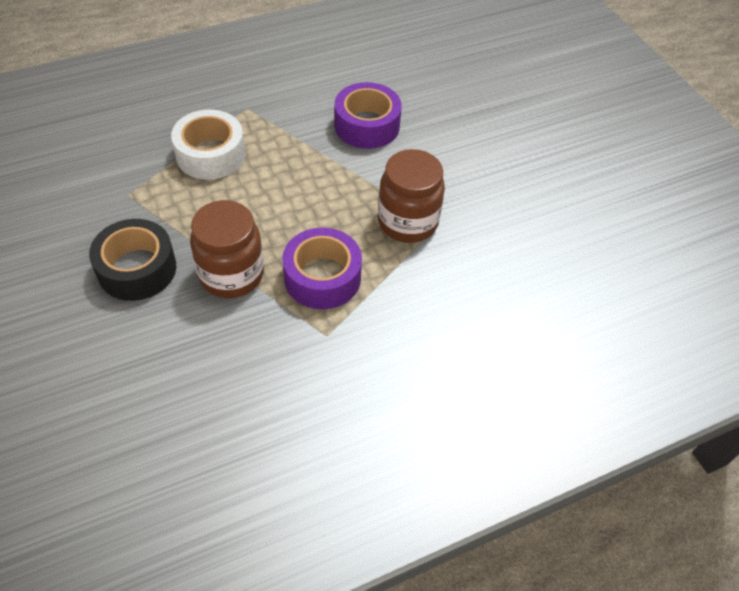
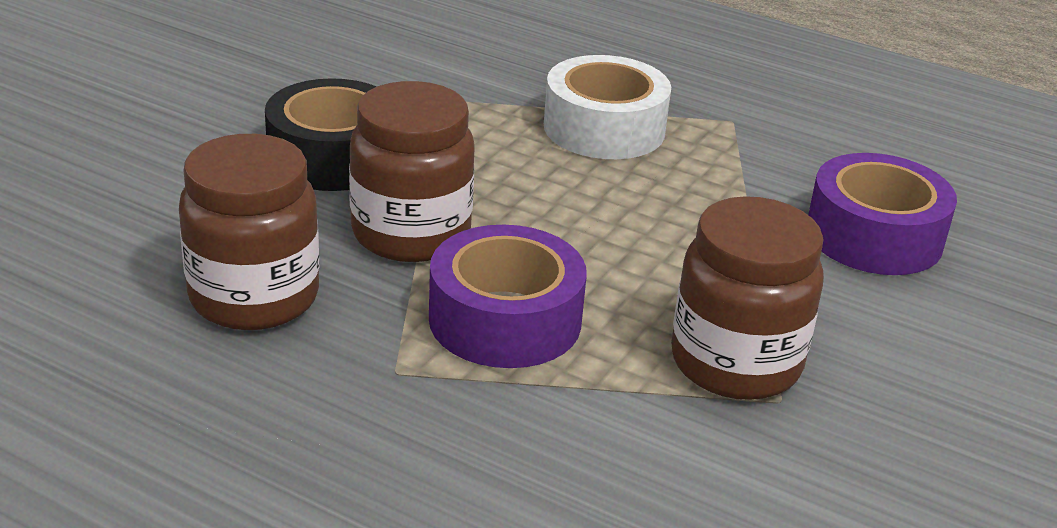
camera: 55 degrees right, 20 degrees down
(230, 360) = (254, 297): none -> brown jar

